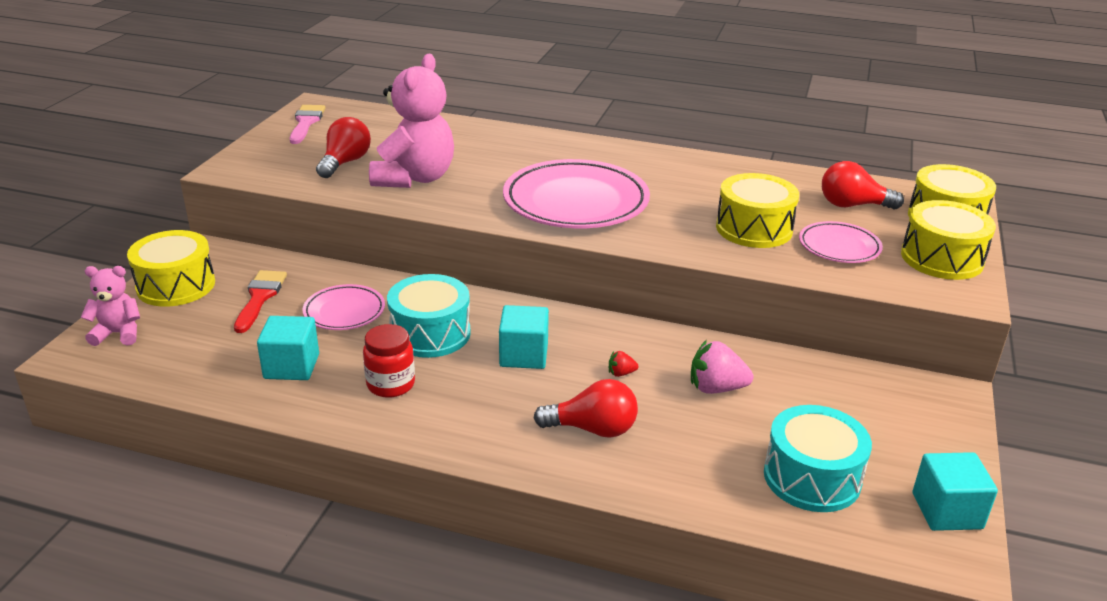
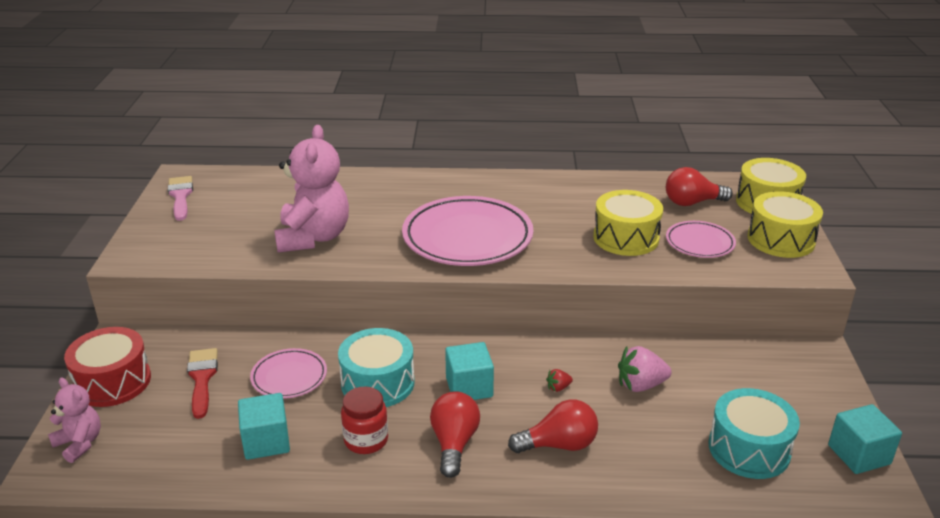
camera: 15 degrees left, 0 degrees up
(118, 334) = (79, 443): pink teddy bear -> pink teddy bear turned 60 degrees clockwise
(176, 285) = (113, 382): yellow drum -> red drum
(345, 162) = (240, 232): red light bulb -> red light bulb (454, 443)

